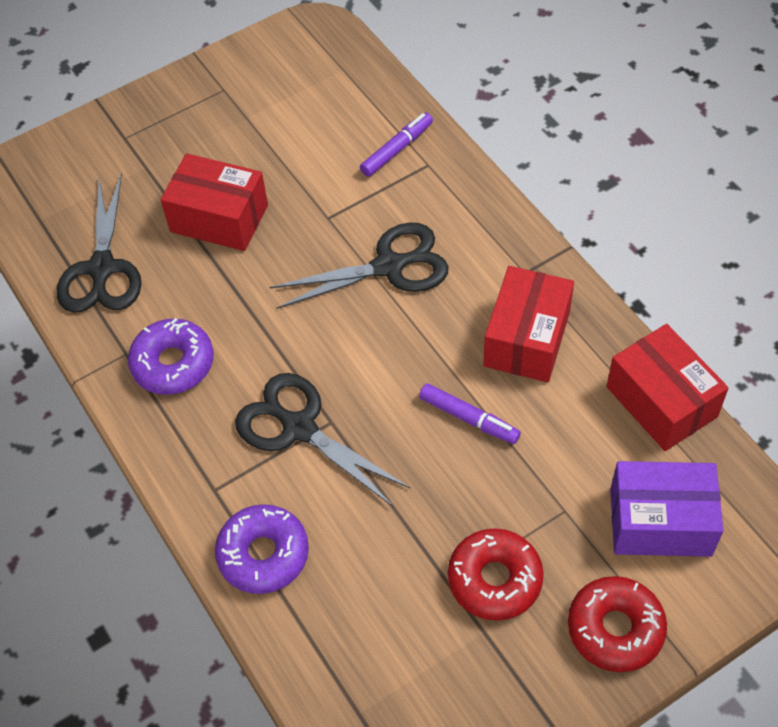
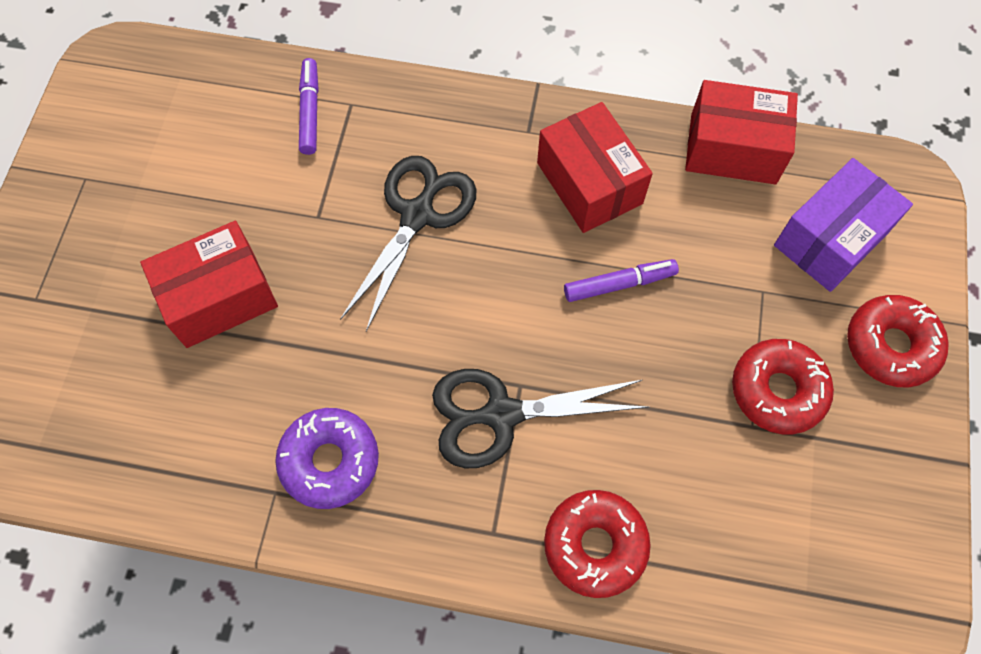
camera: 50 degrees left, 10 degrees up
(102, 268) = (159, 437): black scissors -> none
(263, 554) = (595, 545): purple donut -> red donut

